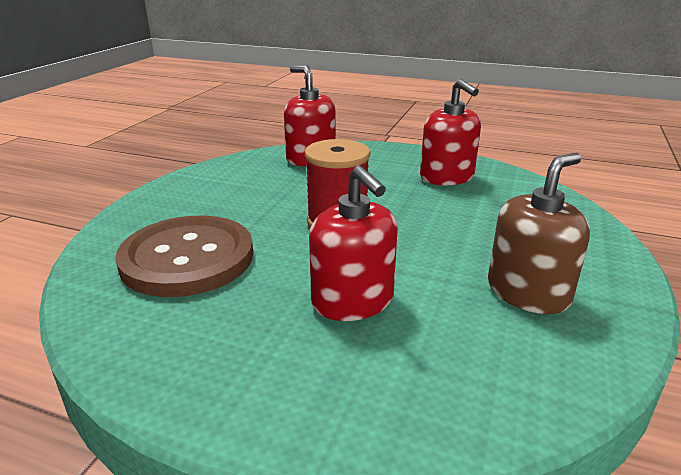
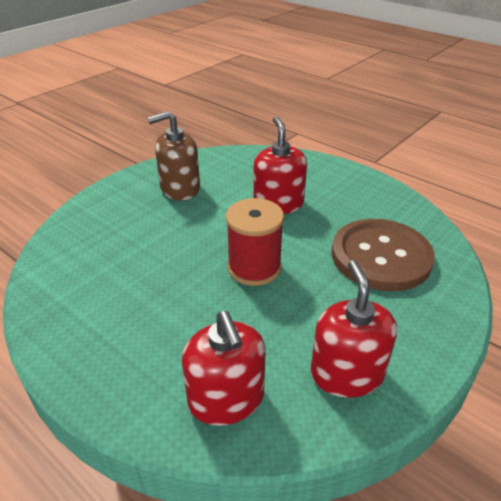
camera: 160 degrees left, 10 degrees up
(447, 177) = (103, 306): red soap dispenser -> red soap dispenser (347, 373)

